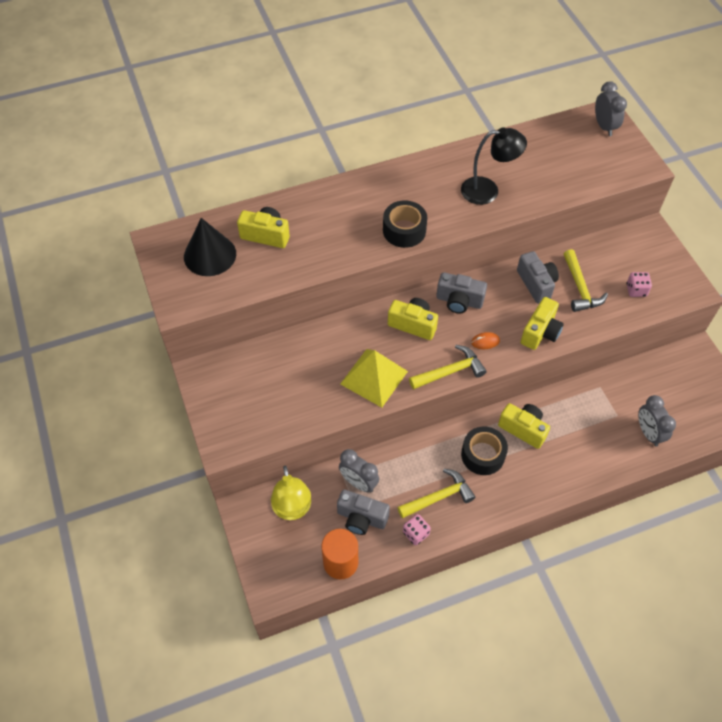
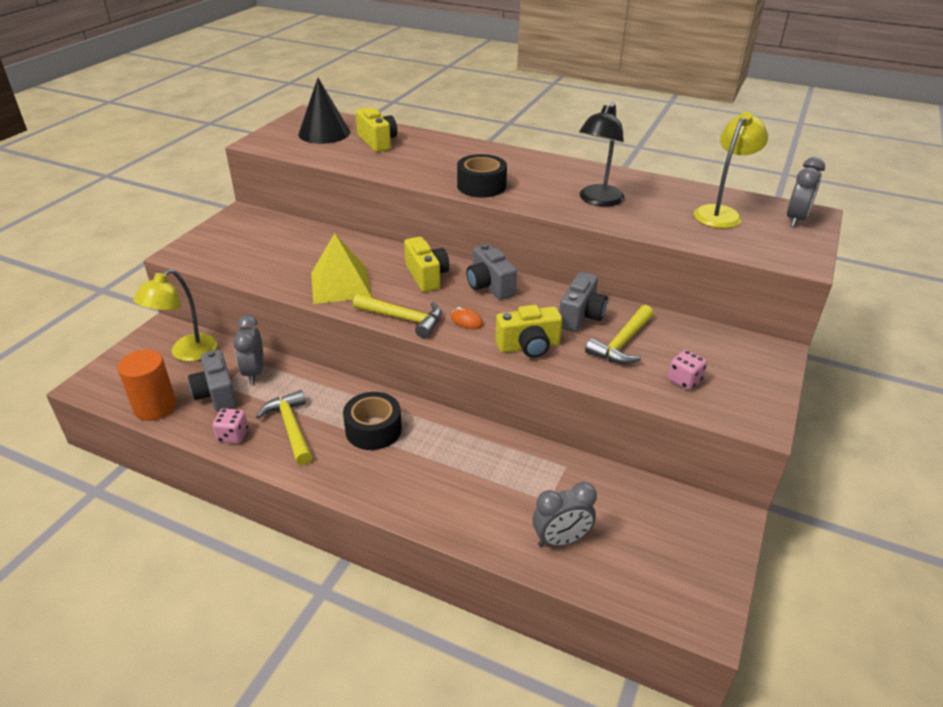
camera: 45 degrees right, 20 degrees down
(439, 497) = (291, 428): yellow hammer -> yellow hammer turned 135 degrees counterclockwise
(488, 190) = (597, 200): black lamp -> black lamp turned 75 degrees clockwise
(523, 429) = (438, 440): yellow camera -> none
(563, 150) = (721, 213): none -> yellow lamp
(648, 433) = (561, 540): grey clock -> grey clock turned 135 degrees counterclockwise

